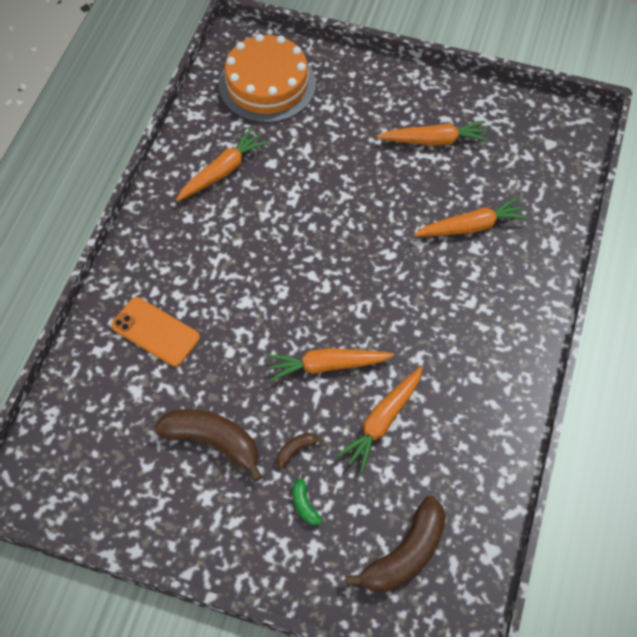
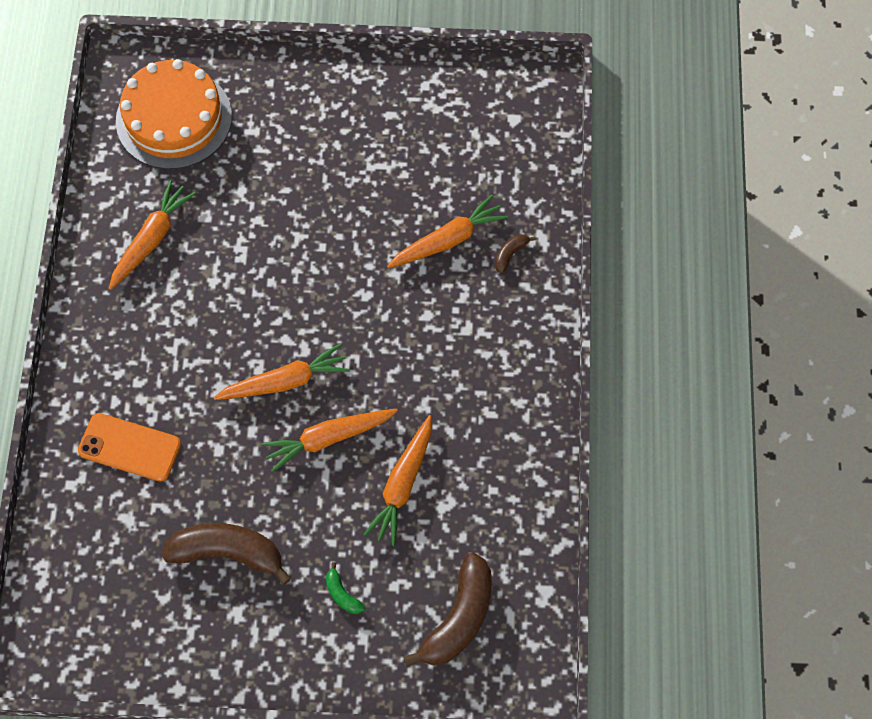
camera: 15 degrees left, 5 degrees up
(296, 450) = (319, 539): brown banana -> brown banana (510, 254)
(434, 140) = (384, 145): orange carrot -> orange carrot (285, 381)

